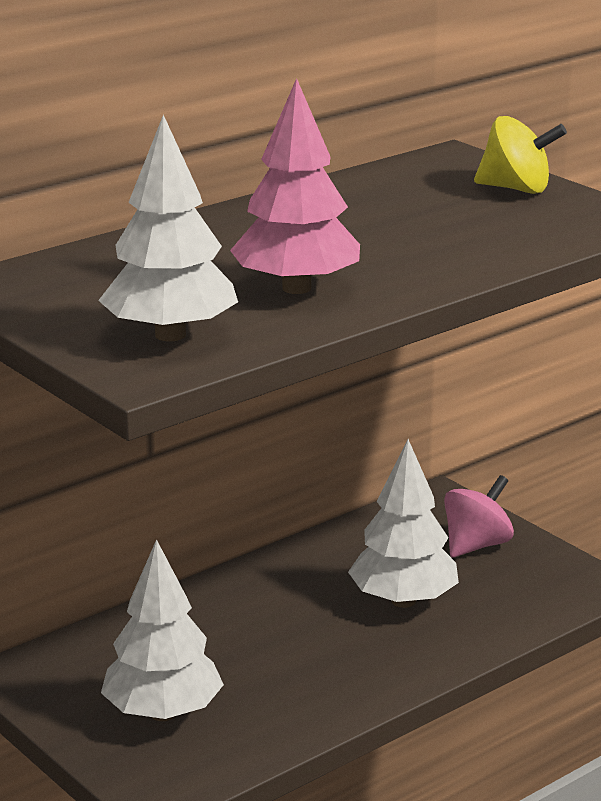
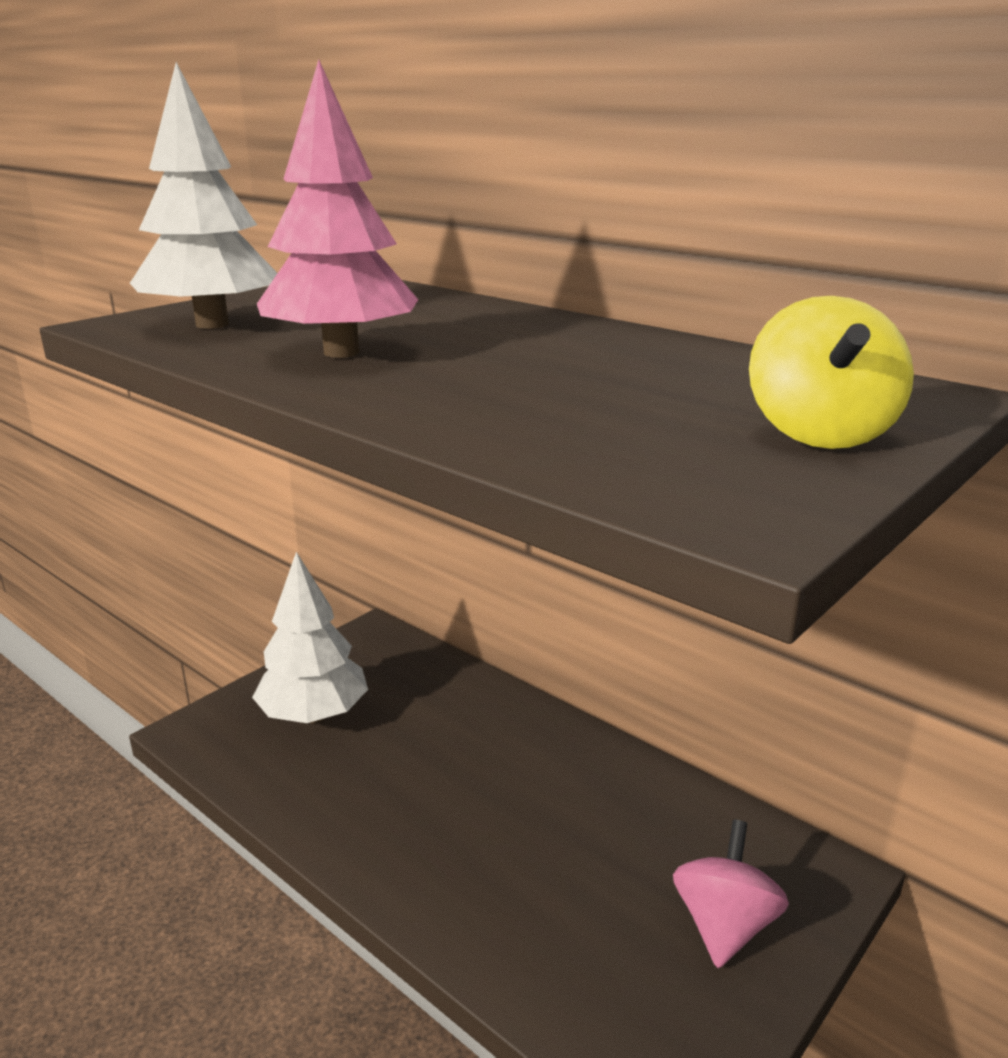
camera: 80 degrees right, 0 degrees up
(403, 601) = (555, 862): white tree -> none
(476, 545) = (724, 925): pink spinning top -> pink spinning top turned 105 degrees counterclockwise

